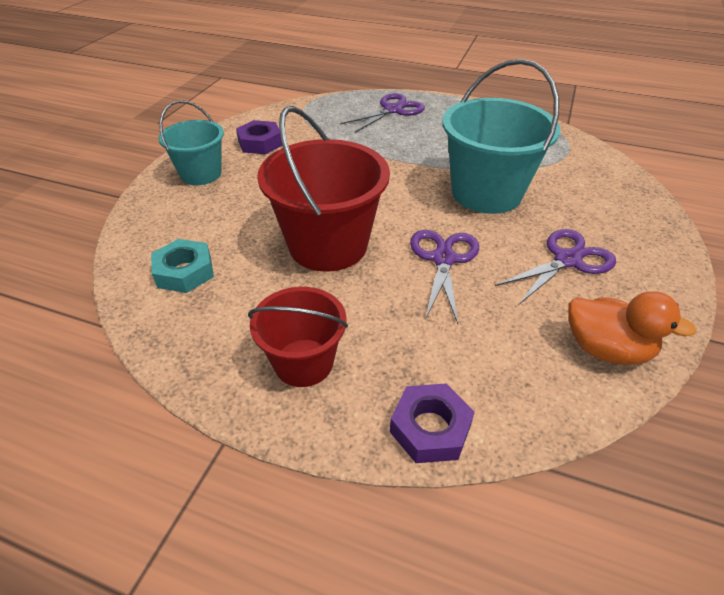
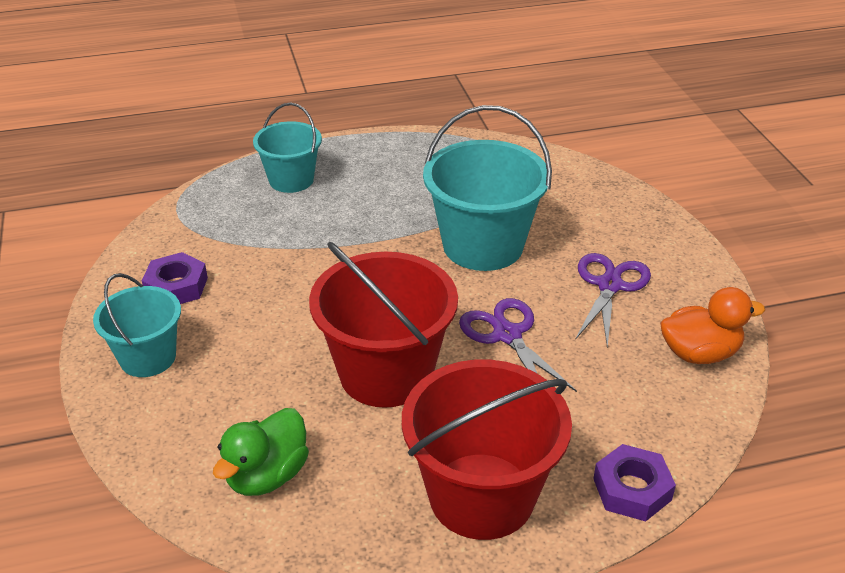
camera: 35 degrees left, 5 degrees down
(184, 272) = (267, 475): turquoise nut -> green duck
(303, 362) = (481, 496): red bucket -> red bucket, size x1.66
(393, 110) = (291, 180): purple scissors -> turquoise bucket

